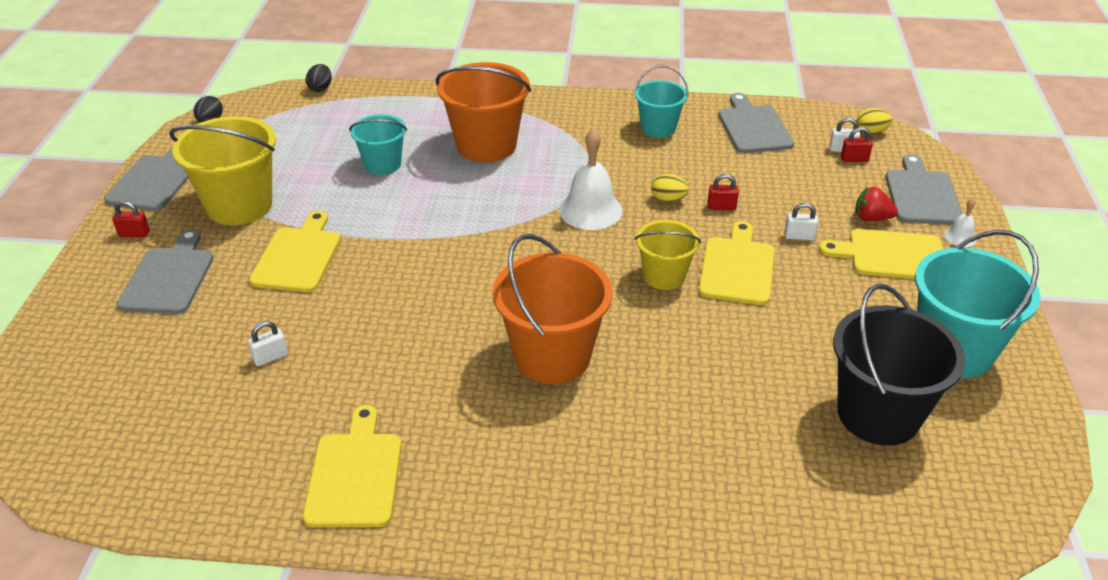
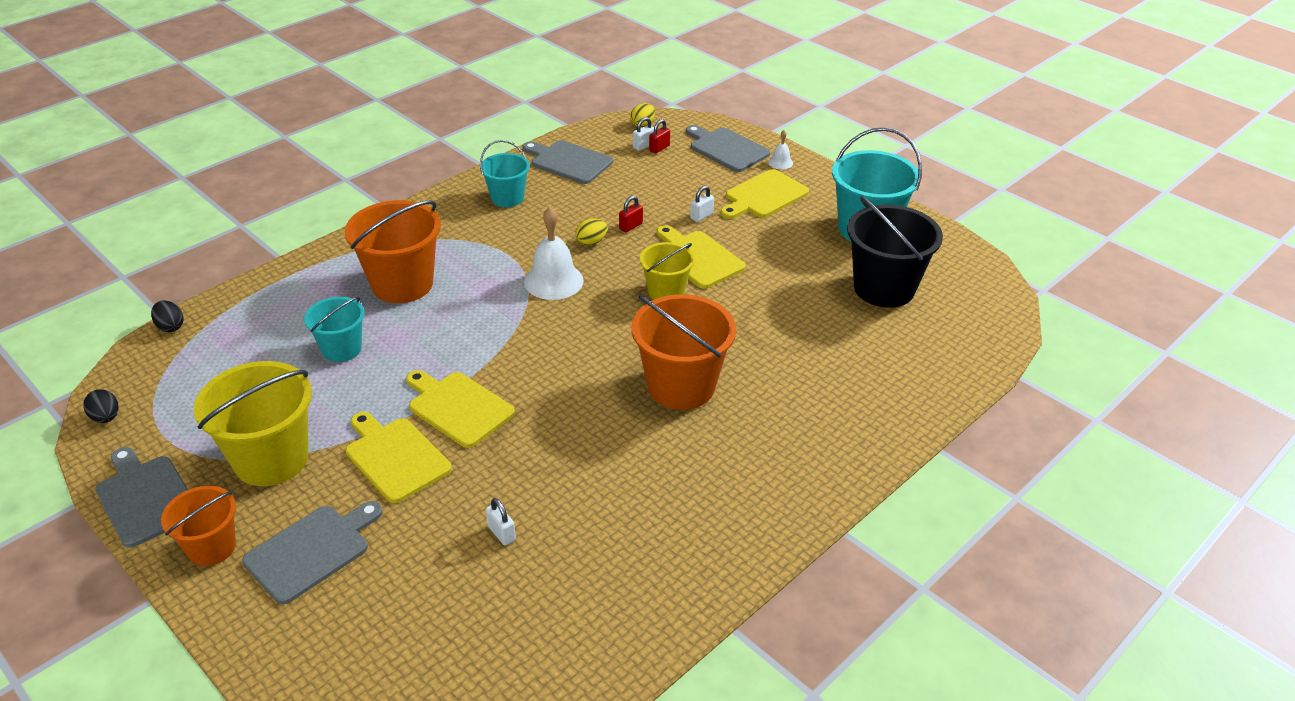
camera: 50 degrees left, 0 degrees up
(134, 234) = (212, 547): red padlock -> orange bucket
(169, 277) = (312, 550): grey cutting board -> grey cutting board turned 90 degrees clockwise
(270, 357) = (501, 533): white padlock -> white padlock turned 45 degrees counterclockwise
(355, 474) = (685, 547): yellow cutting board -> yellow cutting board (458, 407)
(871, 218) = (722, 180): red strawberry -> none

